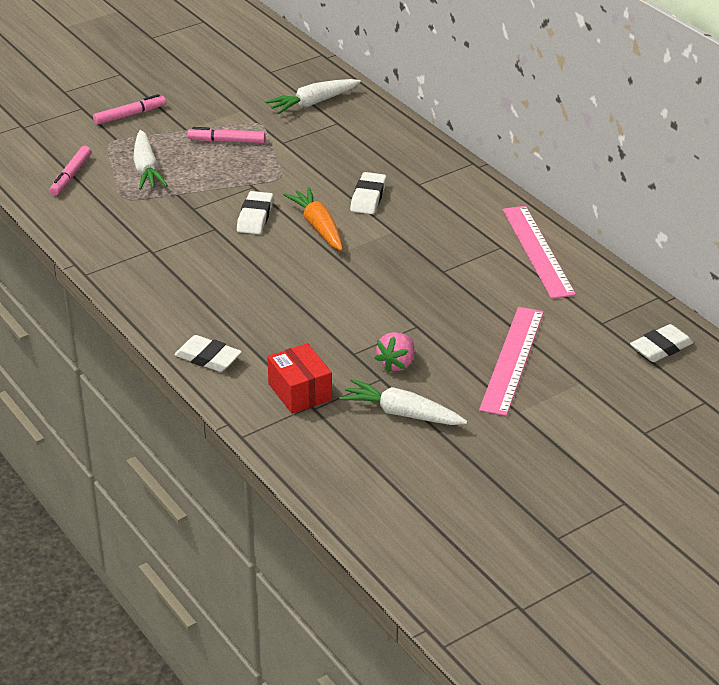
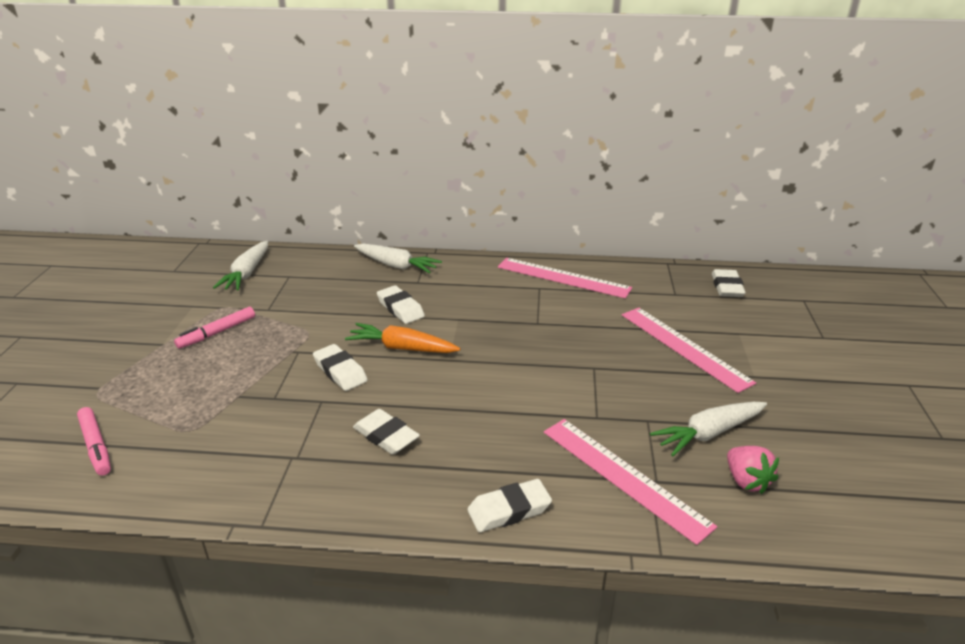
camera: 50 degrees left, 5 degrees down
(130, 115) = (84, 362): pink marker -> none
(146, 169) = (173, 393): white carrot -> white carrot (396, 265)
(214, 274) = (386, 436): none -> white eraser
(300, 392) = (623, 477): red box -> pink ruler
(397, 364) = (635, 402): pink strawberry -> pink strawberry (746, 481)

